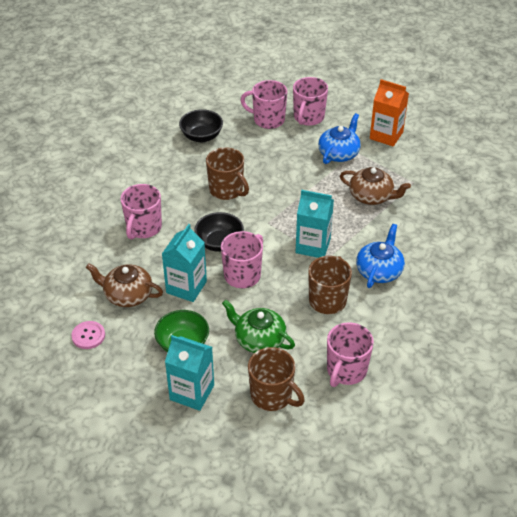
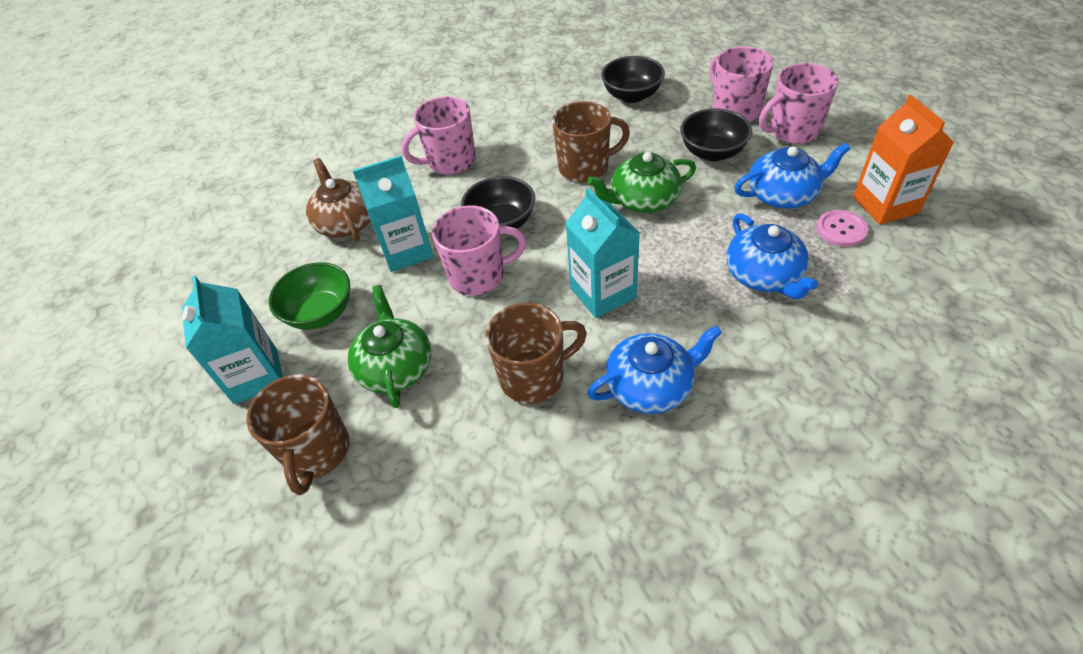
camera: 50 degrees right, 5 degrees up
(88, 336) = (262, 241): pink button -> pink button (841, 229)
(227, 190) = (585, 167): brown mug -> brown mug turned 105 degrees counterclockwise
(277, 191) = (643, 200): none -> green teapot
(282, 148) = (712, 152): none -> black bowl
(346, 371) = (434, 494): pink mug -> none
(371, 196) = (764, 275): brown teapot -> blue teapot

